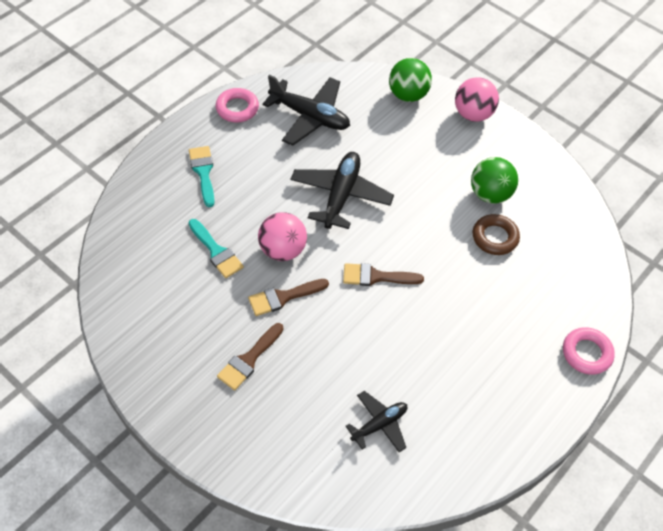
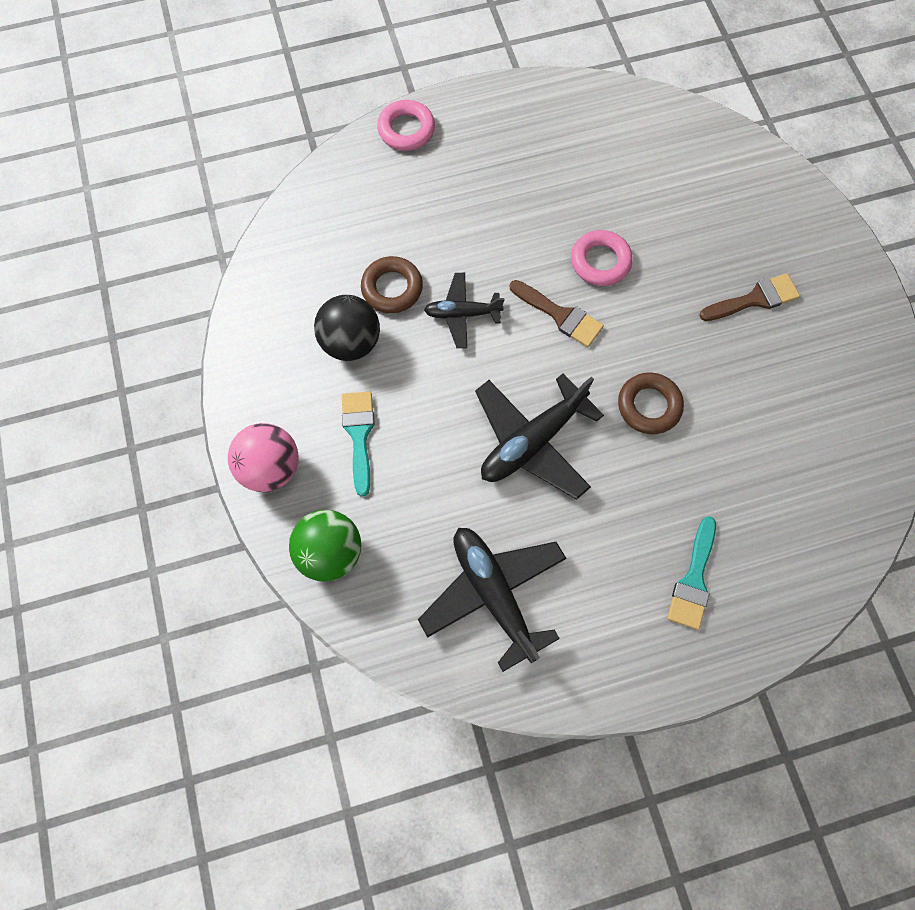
camera: 145 degrees left, 15 degrees up
(216, 251) = (731, 448): turquoise brush -> turquoise brush (359, 435)
(237, 108) = (589, 672): pink ring -> pink ring (600, 261)
(282, 250) = (649, 406): pink ball -> brown ring
(283, 297) = (680, 347): brown brush -> none
(379, 424) = (656, 173): black plane -> black plane (462, 314)
(490, 194) = (351, 342): green ball -> black ball

